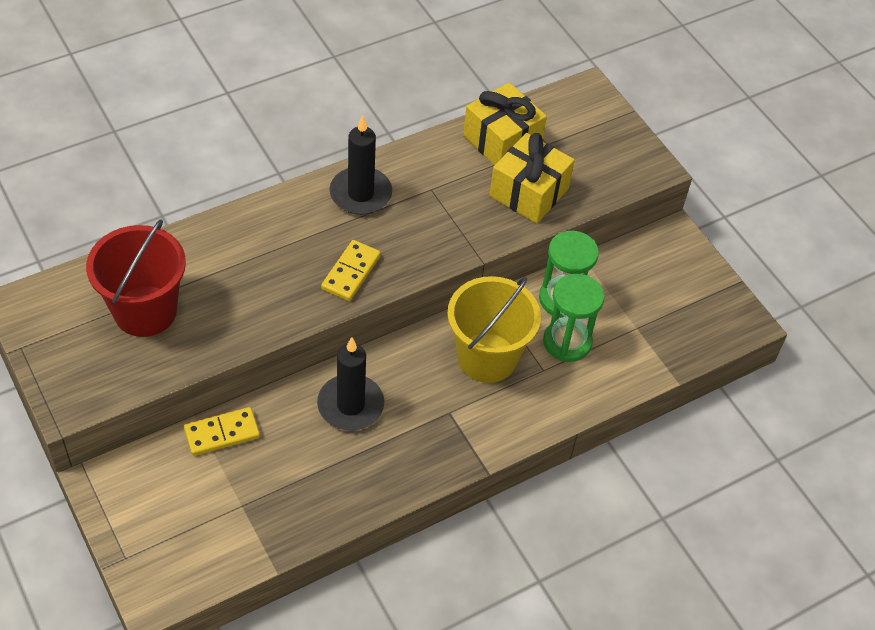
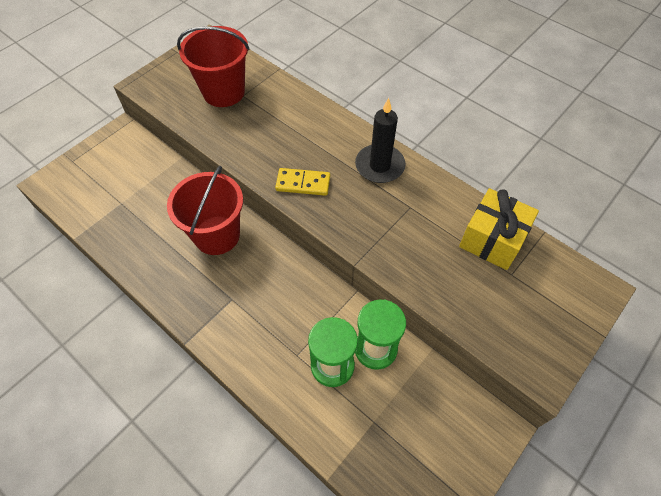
camera: 75 degrees right, 5 degrees up
(222, 433) = (172, 174): yellow domino -> none
(350, 405) = (217, 235): black candle -> red bucket
(487, 357) = (292, 309): yellow bucket -> none
(529, 192) = (447, 276): yellow gift -> none

